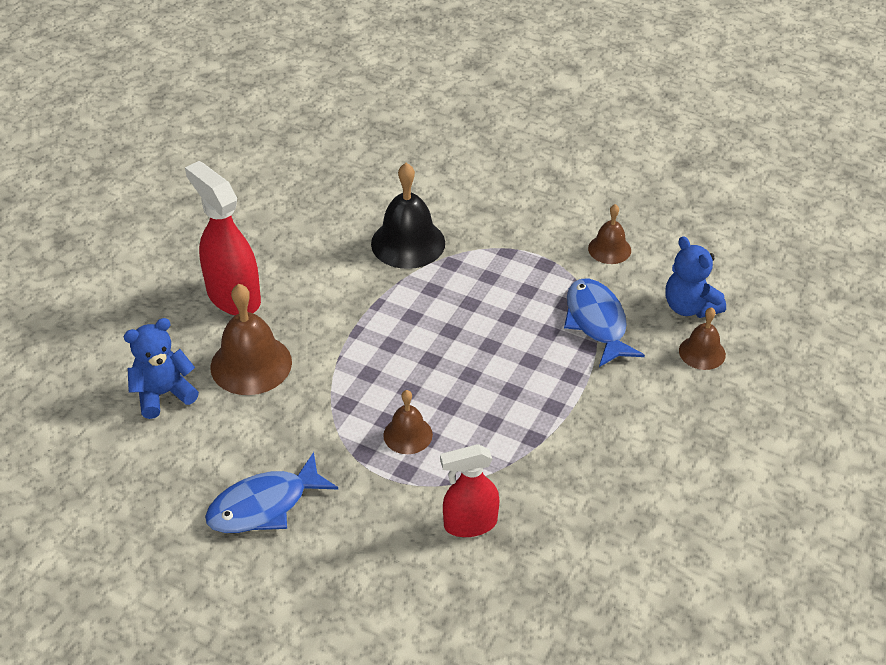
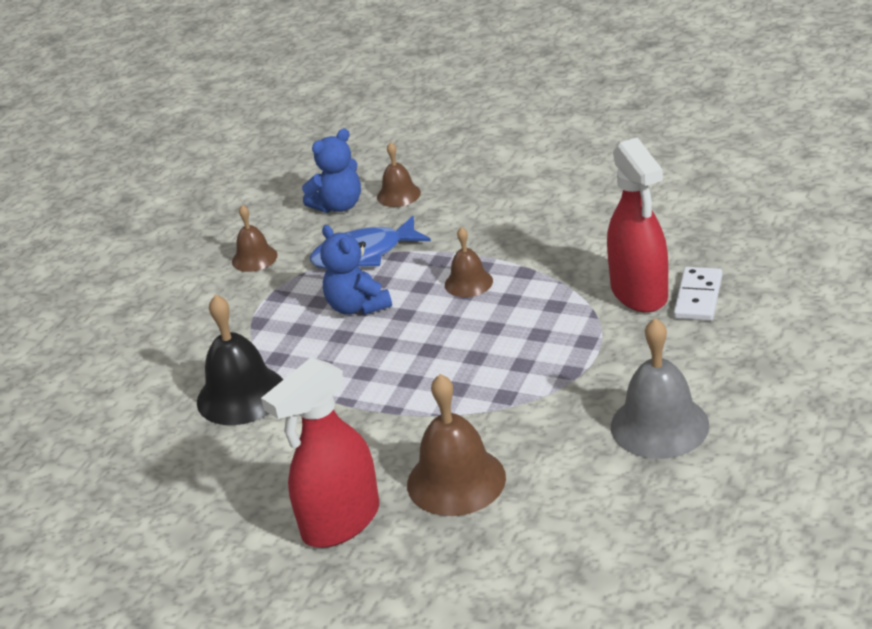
camera: 90 degrees left, 10 degrees down
(163, 394) = (517, 544): blue teddy bear -> blue teddy bear (357, 306)
(264, 505) = (659, 425): blue fish -> grey bell
(408, 435) = (538, 347): brown bell -> brown bell (468, 282)
(448, 572) = (698, 297): none -> white domino
(469, 524) = (639, 293): red spray bottle -> red spray bottle, size x1.50

